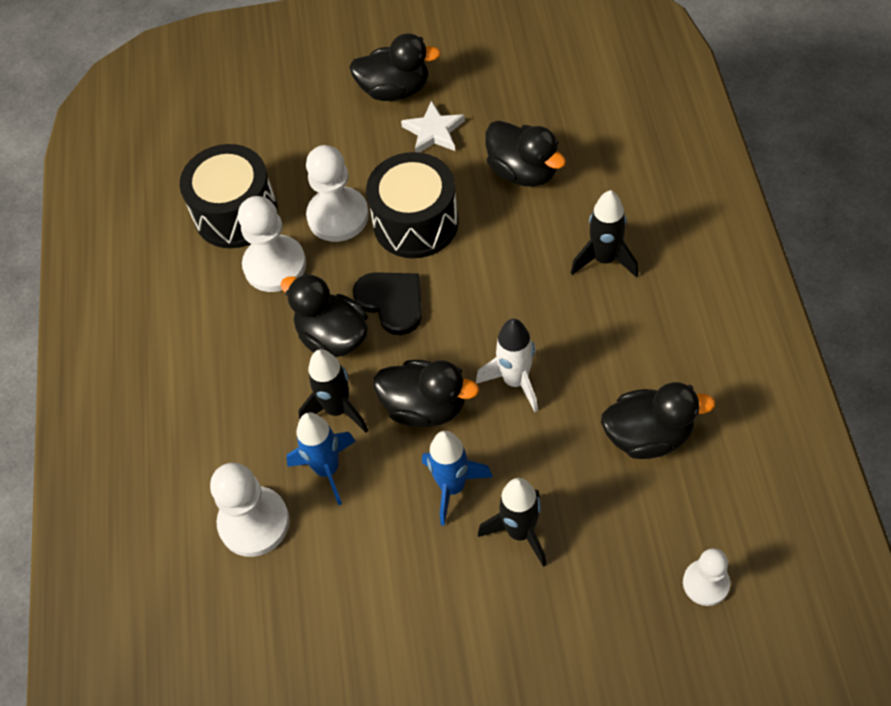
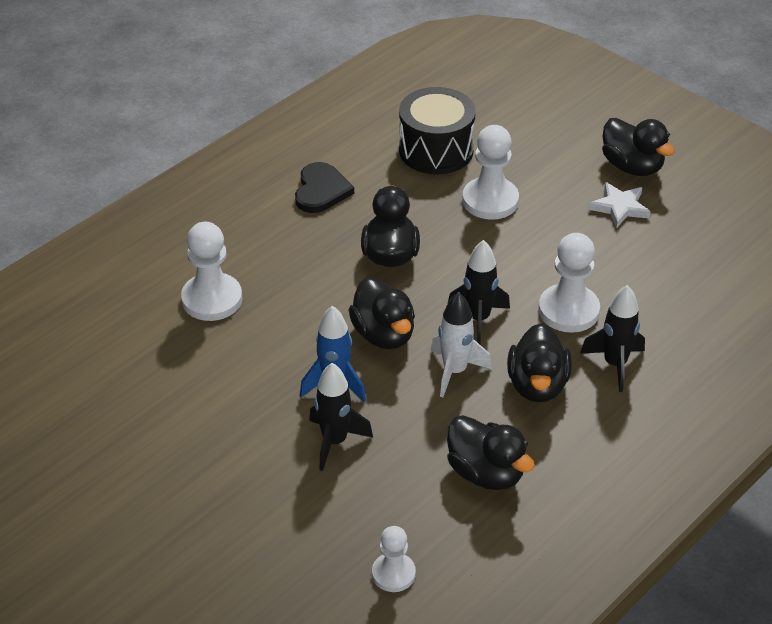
camera: 45 degrees right, 15 degrees down
(275, 265) = (416, 193): white pawn -> white pawn (568, 310)
(327, 469) = (285, 312): blue rocket -> none
(337, 409) = (336, 290): black rocket -> black rocket (478, 319)
(391, 302) = (450, 268): black heart -> black heart (321, 190)
(415, 223) = (530, 243): black drum -> none
(523, 171) = (641, 275): black duck -> black duck (537, 385)

